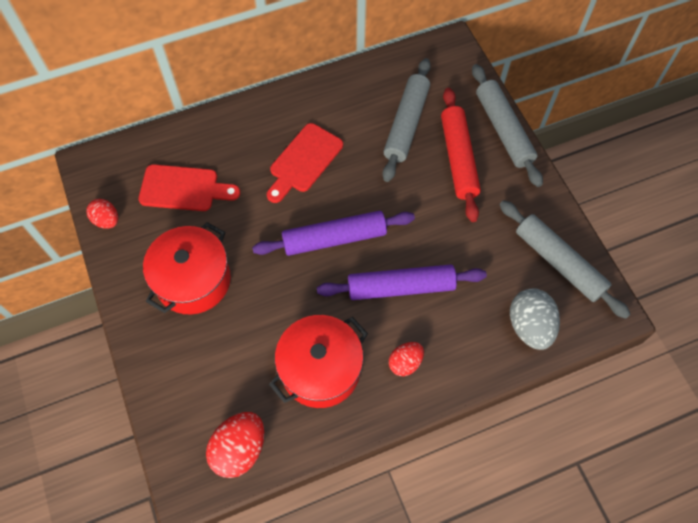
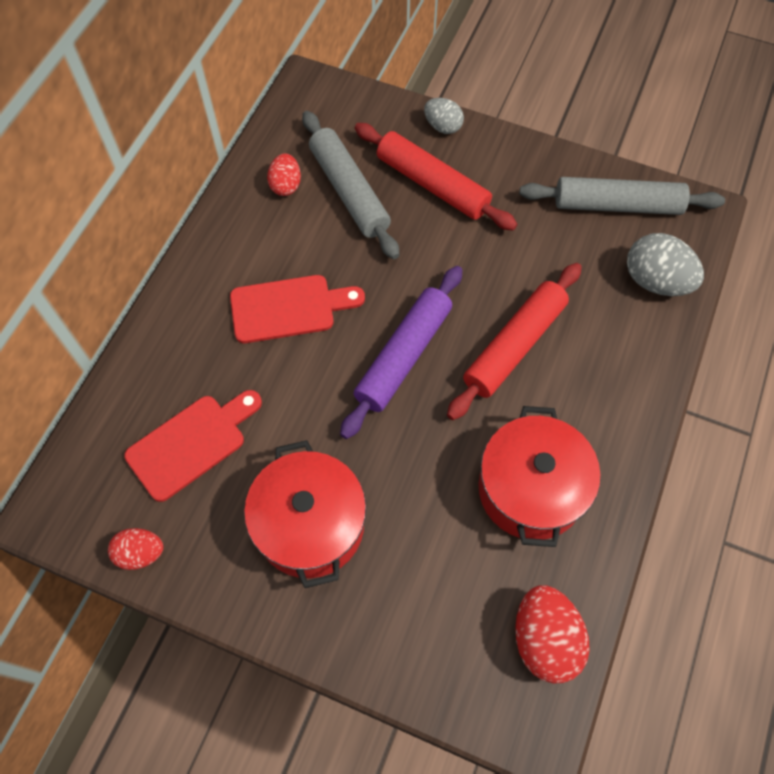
camera: 45 degrees left, 0 degrees up
(304, 161) = (289, 308): red cutting board -> red cutting board turned 90 degrees counterclockwise
(401, 287) = (514, 346): purple rolling pin -> red rolling pin
(405, 363) = (595, 410): red egg -> red egg (286, 185)
(503, 130) = (443, 126): grey rolling pin -> grey egg

